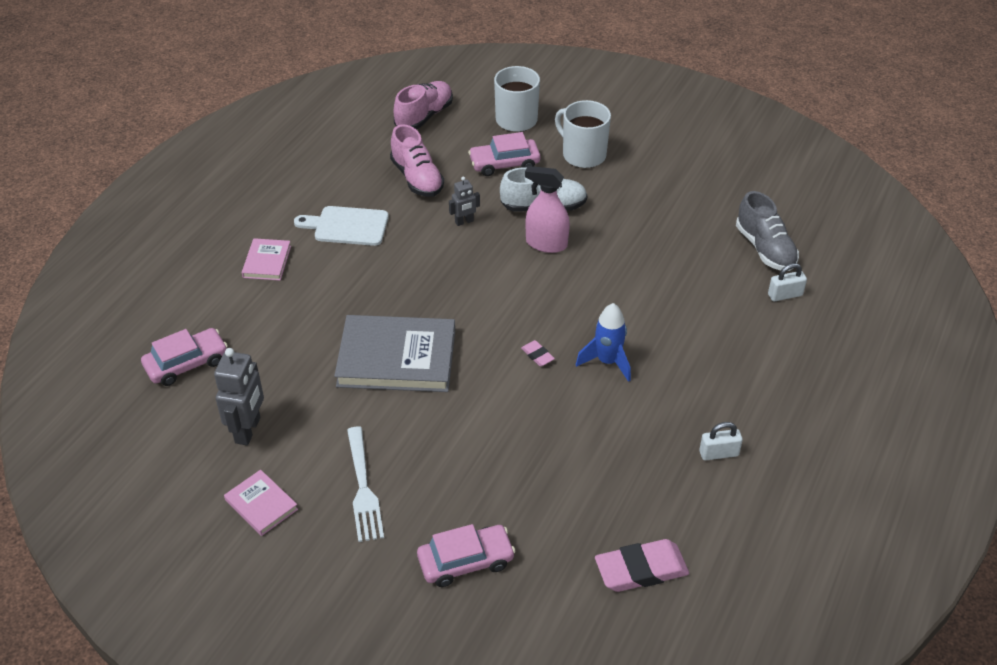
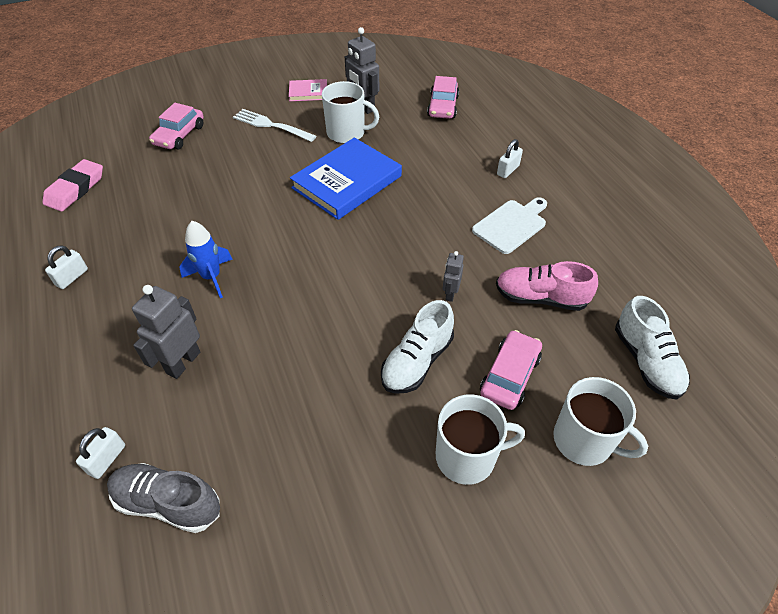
camera: 130 degrees right, 5 degrees up
(267, 262) = (508, 170): pink book -> white padlock
(314, 411) = (347, 133): none -> white mug
(396, 358) = (347, 182): grey book -> blue book
(424, 116) = (646, 361): pink shoe -> white shoe
(537, 355) = (265, 245): pink eraser -> none
(546, 244) = (367, 329): pink spray bottle -> none
(689, 315) = (183, 362): none -> grey robot

